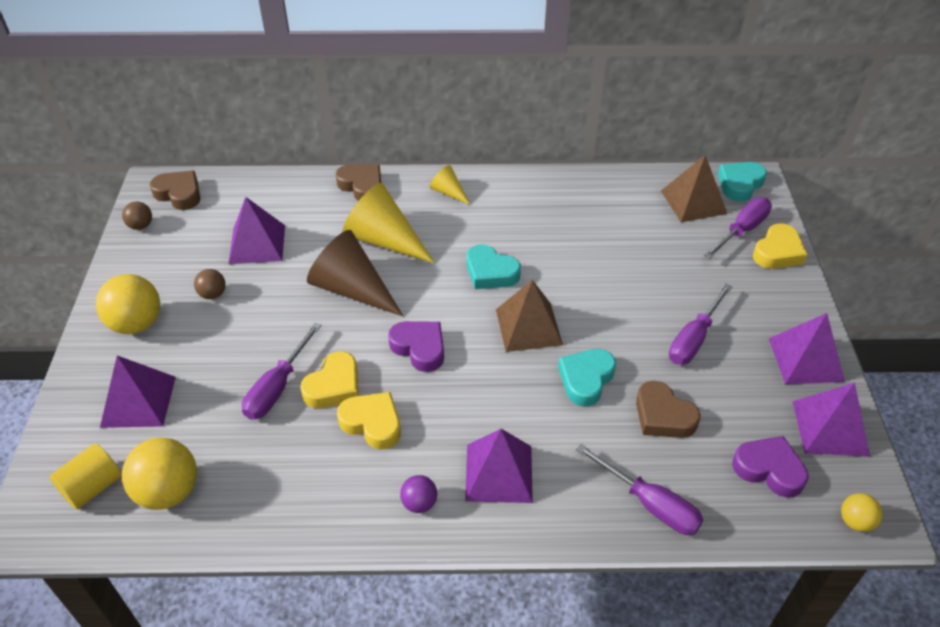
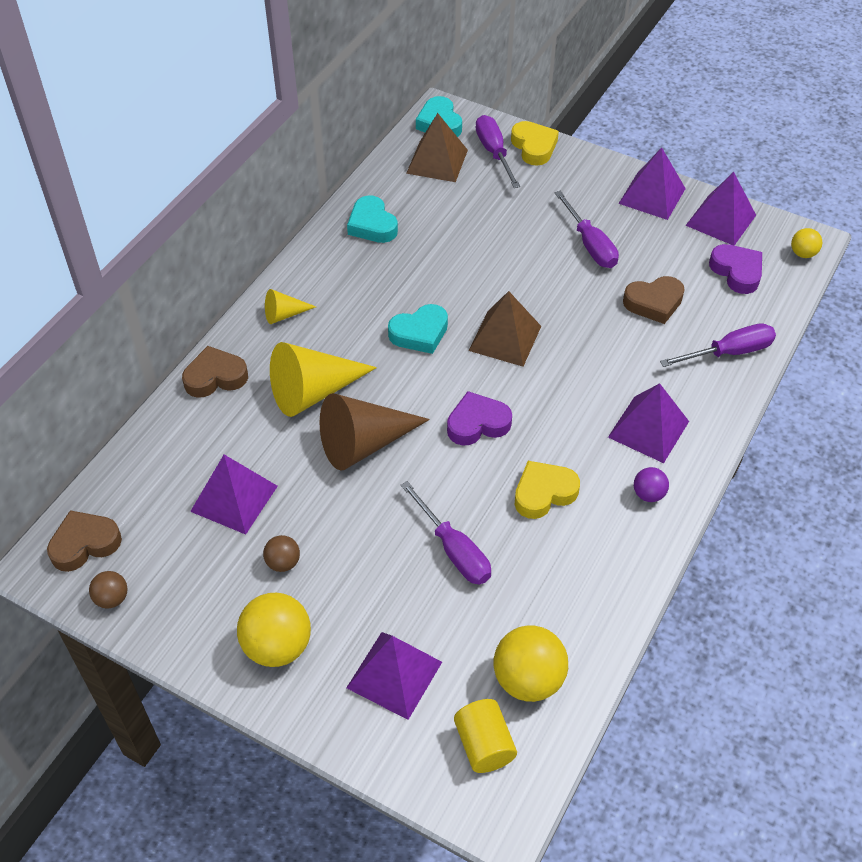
camera: 60 degrees left, 5 degrees up
(334, 386) = (481, 505): yellow heart -> none
(586, 379) = (588, 330): turquoise heart -> turquoise heart (372, 225)
(769, 469) = (737, 272): purple heart -> purple heart turned 90 degrees clockwise

